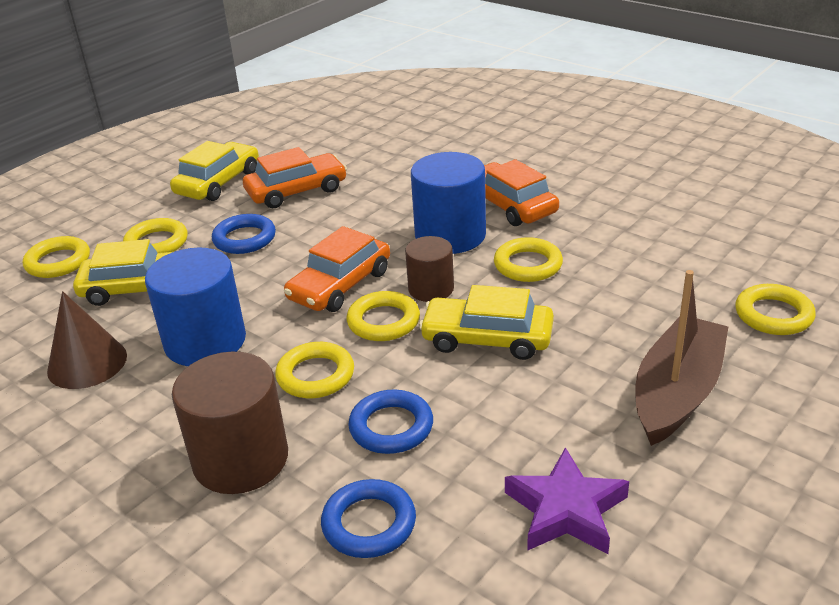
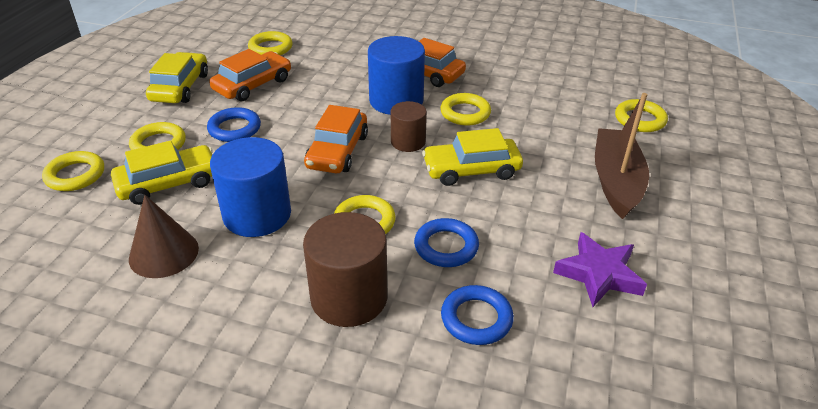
camera: 25 degrees left, 5 degrees up
(383, 321) = (389, 172): yellow ring -> yellow ring (270, 48)

